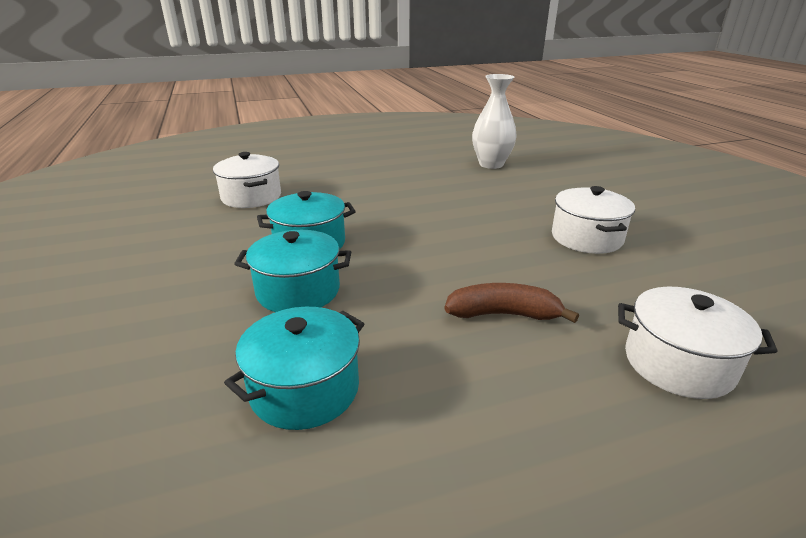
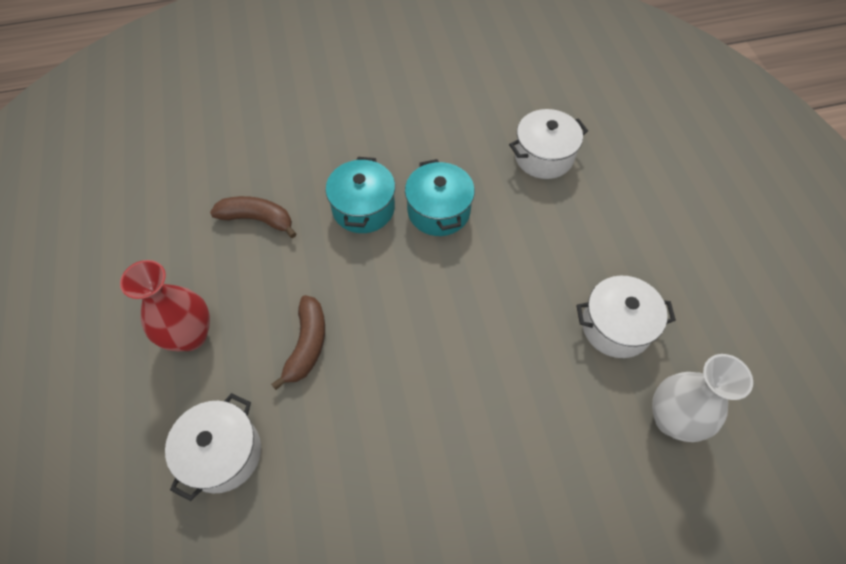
camera: 95 degrees right, 30 degrees up
(305, 389) = (257, 219): turquoise pot -> brown banana
(539, 434) = (190, 335): none -> red vase
(586, 238) = (429, 467): white pot -> white pot (616, 326)

